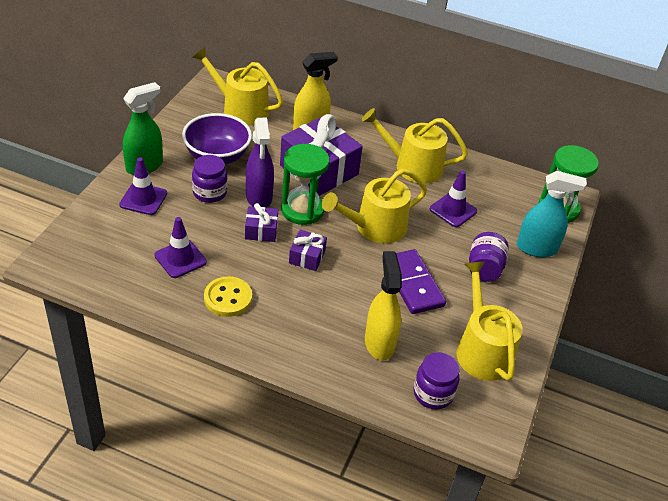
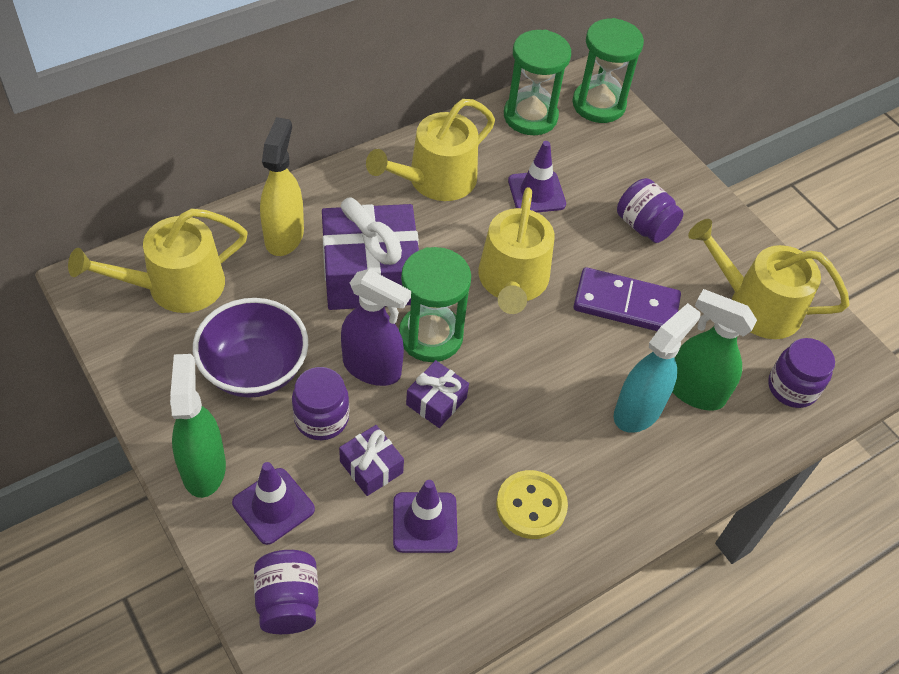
camera: 55 degrees left, 10 degrees up
(93, 228) = (288, 602): none -> purple jar
(307, 257) = (515, 380): purple gift -> purple gift (371, 467)
(379, 343) = (694, 391): yellow spray bottle -> green spray bottle
(509, 184) = (530, 116): none -> green hourglass
(536, 248) = (644, 162): turquoise spray bottle -> turquoise spray bottle (638, 411)

